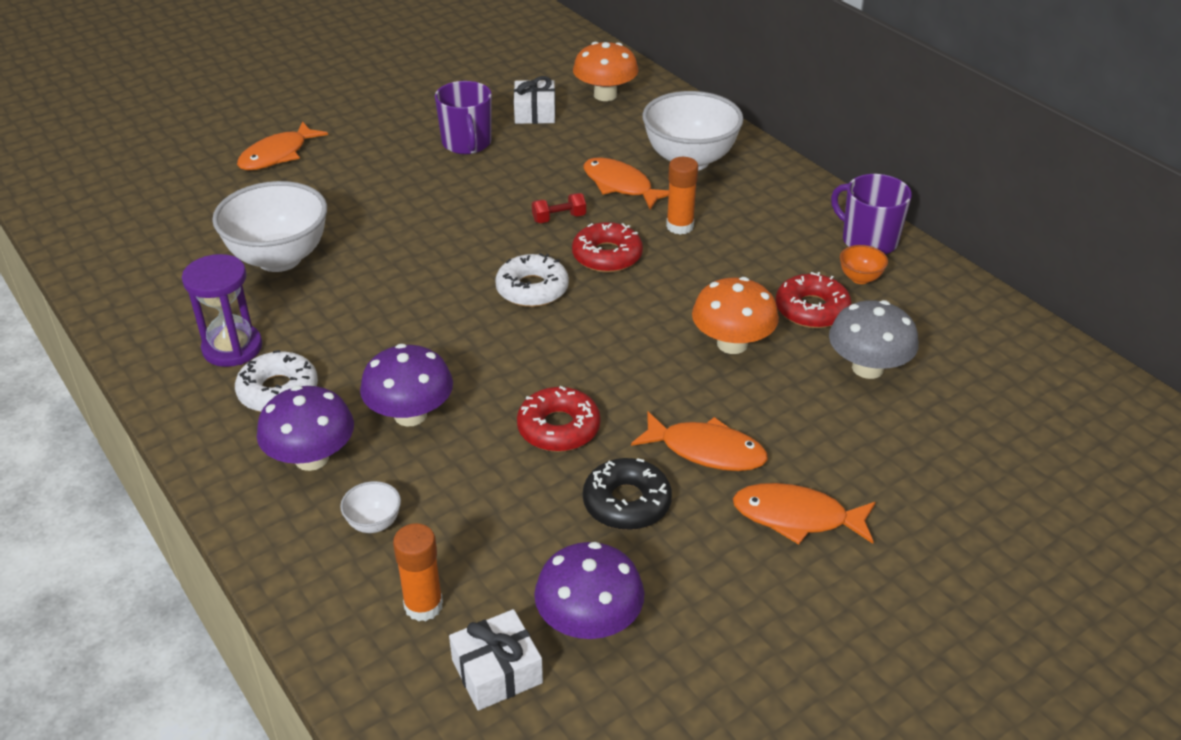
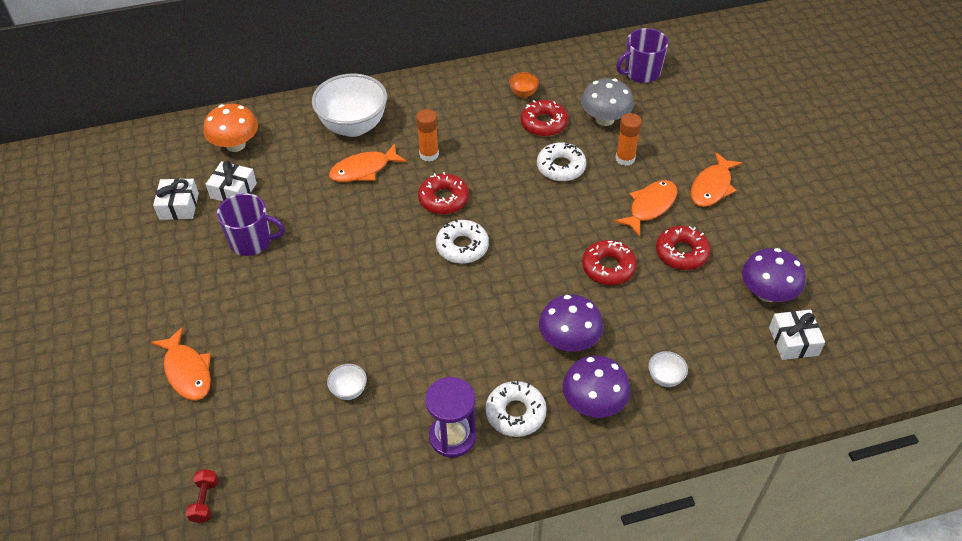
camera: 70 degrees left, 10 degrees up
(279, 259) = (349, 391): white bowl -> white bowl, size x0.42
(423, 605) = (738, 365): orange glue stick -> orange glue stick (625, 158)
(494, 89) = (179, 206): none -> white gift
(559, 218) = (386, 212): red dumbbell -> red dumbbell (205, 501)
(626, 503) = (681, 253): black donut -> red donut
(732, 344) = (561, 167): orange mushroom -> white donut
(868, 240) = (488, 77): purple mug -> purple mug (641, 72)

